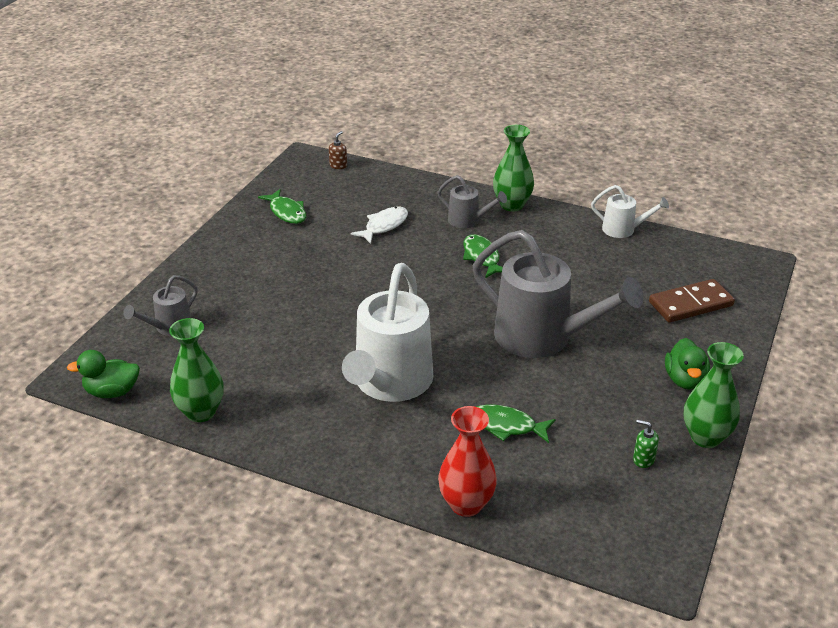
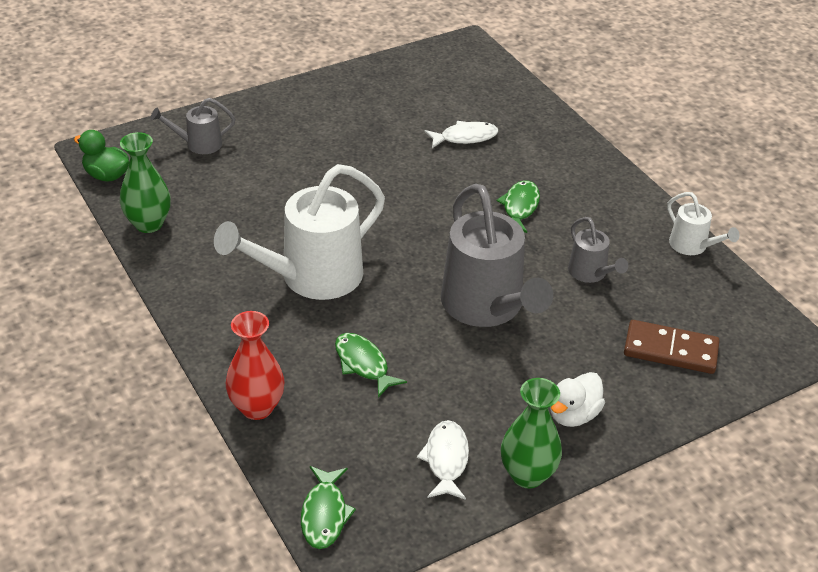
camera: 35 degrees right, 5 degrees up
(287, 212) = (396, 87): green fish -> green fish (324, 514)
(338, 165) = (489, 63): brown soap dispenser -> none
(468, 221) = (547, 168): grey watering can -> grey watering can (591, 274)
(512, 205) = (608, 171): green vase -> none
(643, 459) = (446, 460): green soap dispenser -> white fish
(684, 380) = (573, 415): green duck -> white duck

